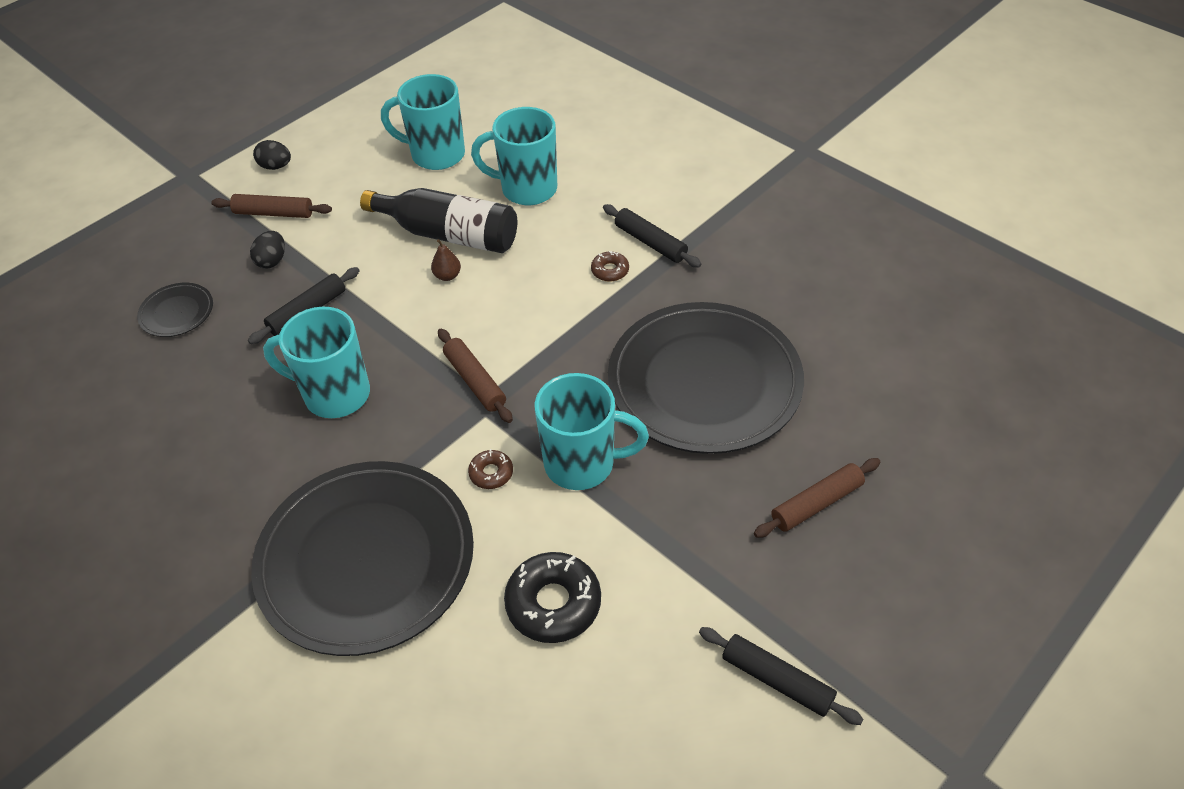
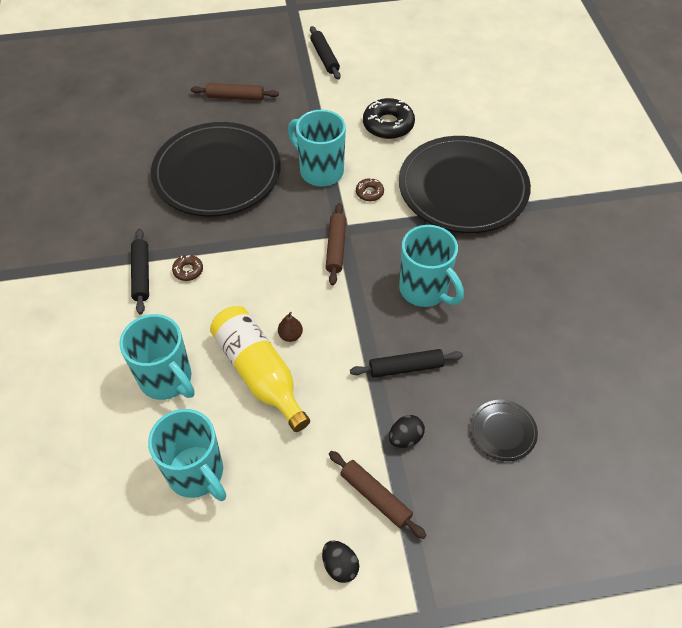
camera: 145 degrees left, 5 degrees up
(449, 234) = (259, 373): black bottle -> yellow bottle

